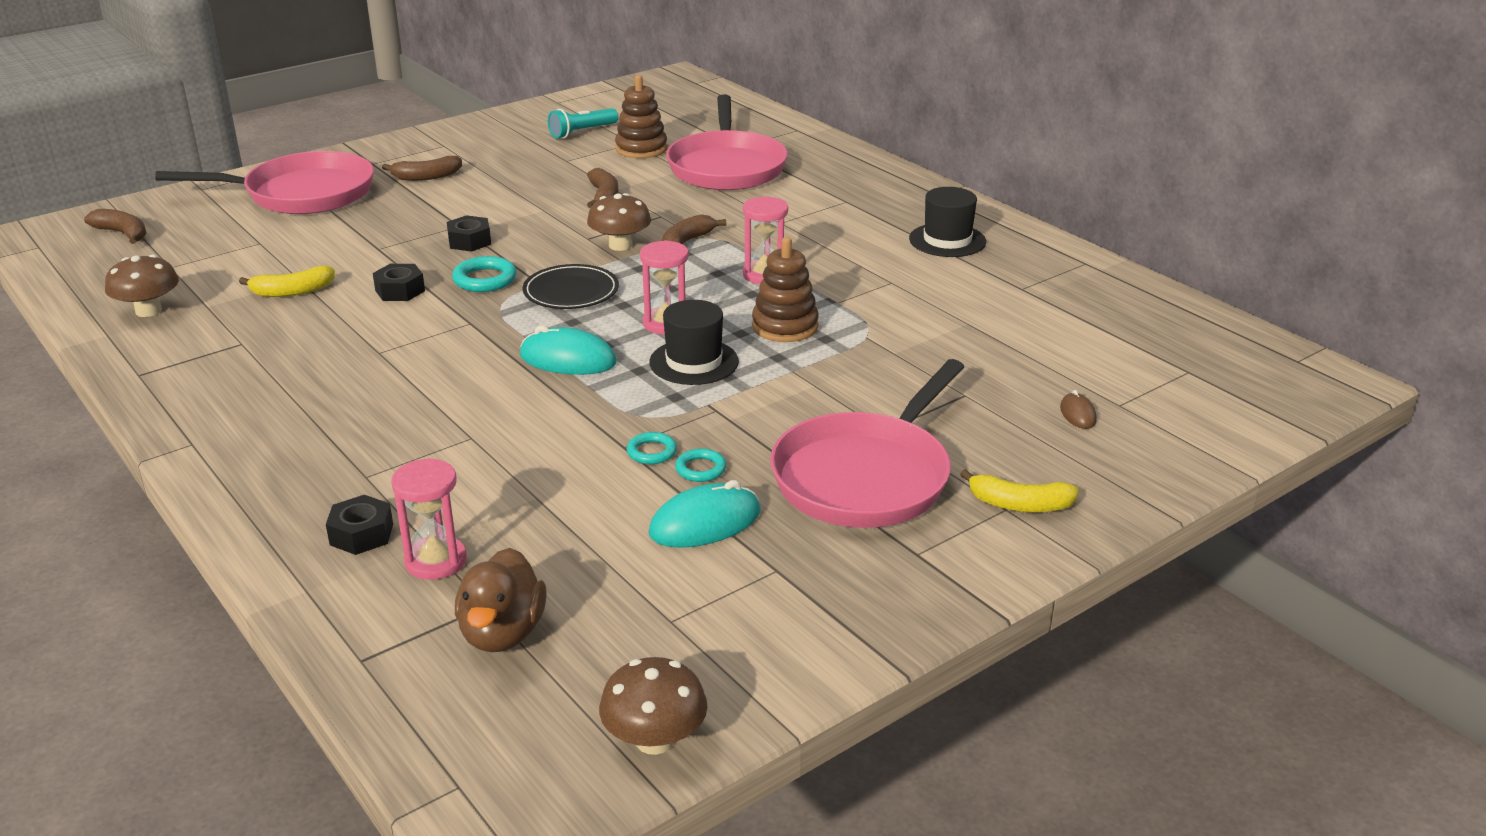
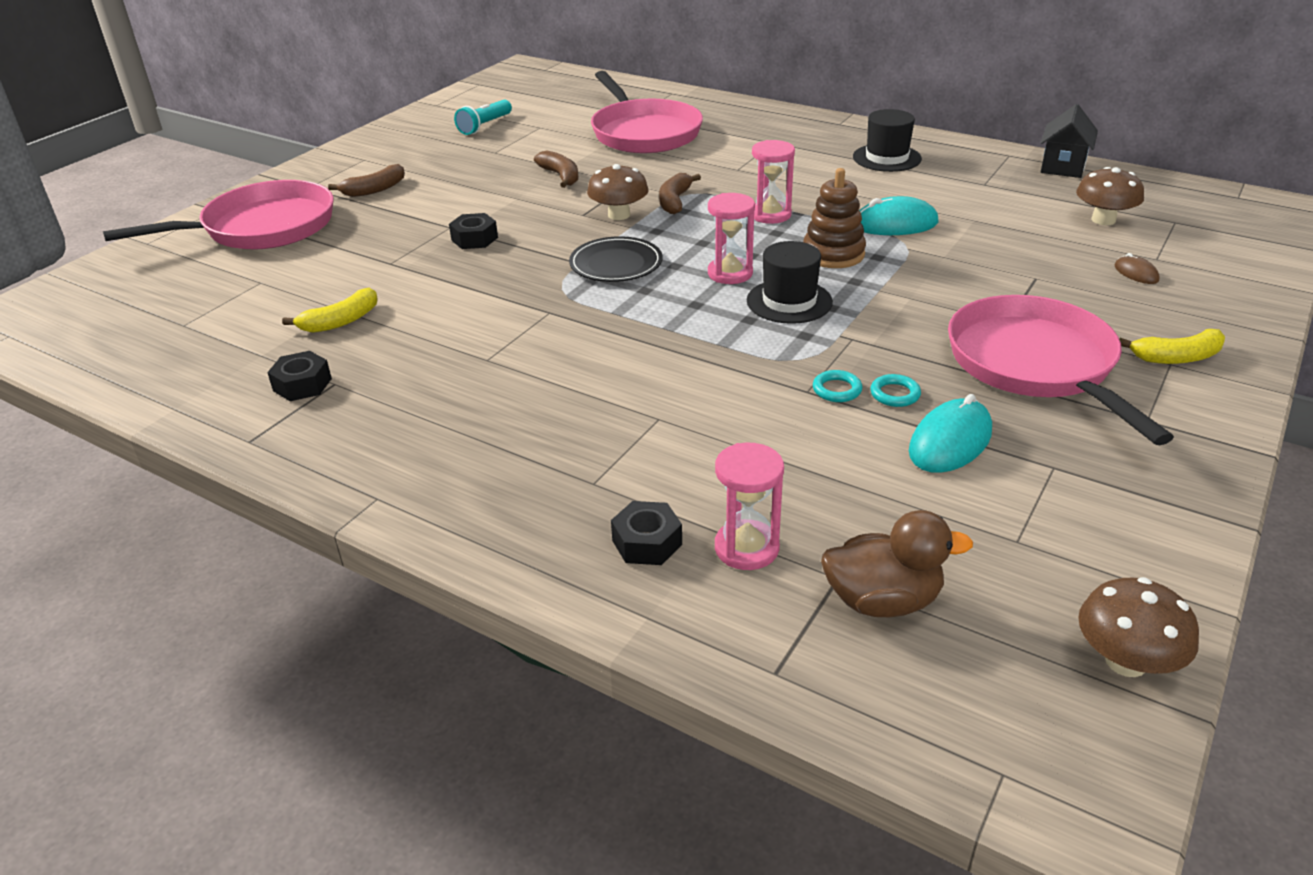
camera: 20 degrees left, 5 degrees up
(123, 233) = (98, 303): brown banana -> none
(148, 311) = (200, 374): brown mushroom -> brown mushroom (1103, 220)
(400, 290) = (451, 297): black nut -> black nut (302, 384)
(485, 279) = (524, 270): turquoise ring -> none
(502, 633) = (882, 601): brown duck -> brown duck turned 75 degrees counterclockwise
(568, 359) = (675, 325): turquoise mouse -> turquoise mouse (895, 224)
(641, 149) = (553, 131): brown stacking toy -> none
(866, 476) = (1035, 365): pink pan -> pink pan turned 150 degrees clockwise
(1131, 287) = (1063, 167): none -> black house

